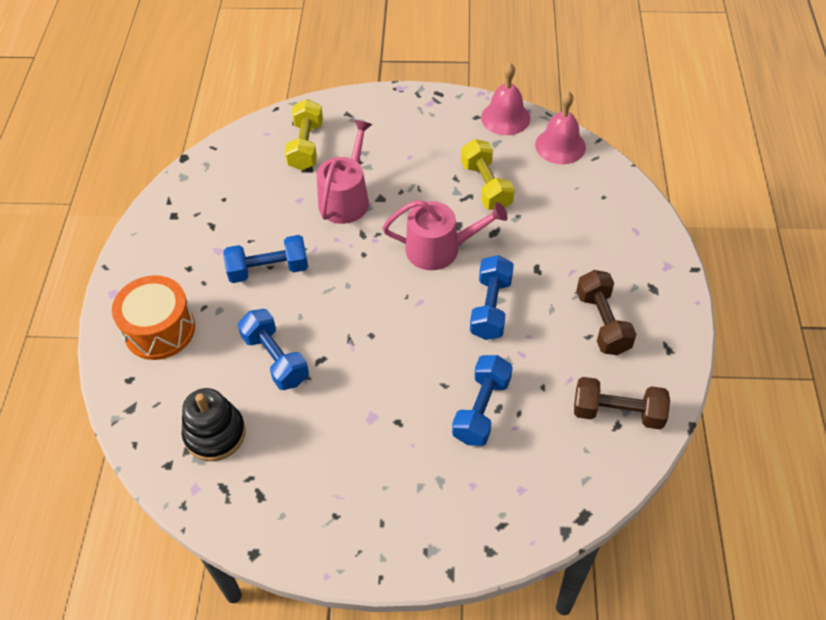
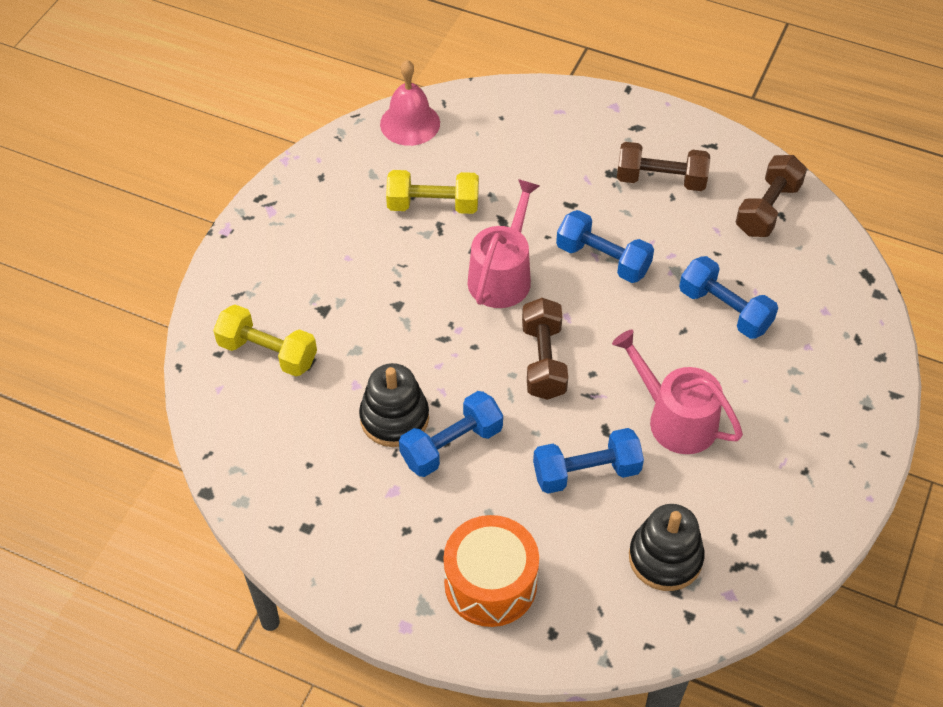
camera: 70 degrees left, 0 degrees up
(268, 270) = (451, 445): blue dumbbell -> blue dumbbell turned 45 degrees clockwise
(279, 230) = (394, 418): none -> black stacking toy
(346, 198) = (380, 337): pink watering can -> pink watering can (675, 419)
(369, 300) = (543, 361): none -> brown dumbbell
(505, 117) = (339, 152): pink bell -> none

